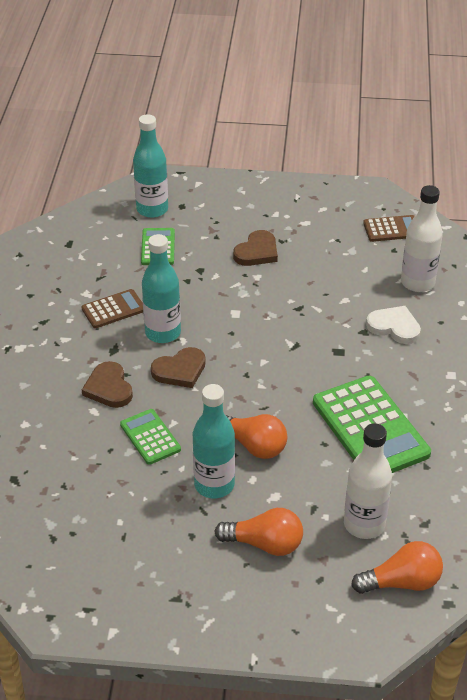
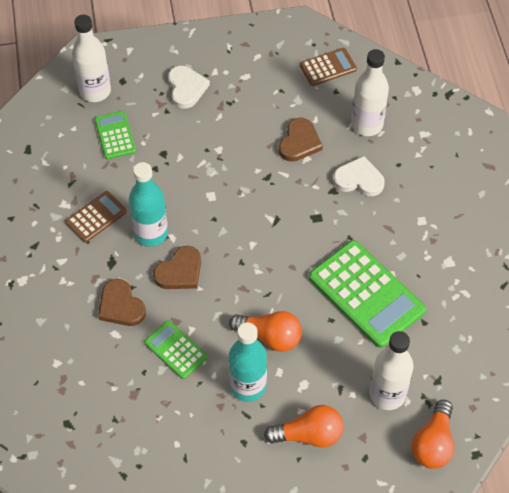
camera: 15 degrees left, 15 degrees up
(152, 209) = (95, 91): turquoise bottle -> white bottle
(242, 222) = (186, 88): none -> white heart
(257, 252) = (210, 121): brown heart -> brown heart (299, 142)
(401, 582) = (433, 443): orange light bulb -> orange light bulb turned 135 degrees clockwise

